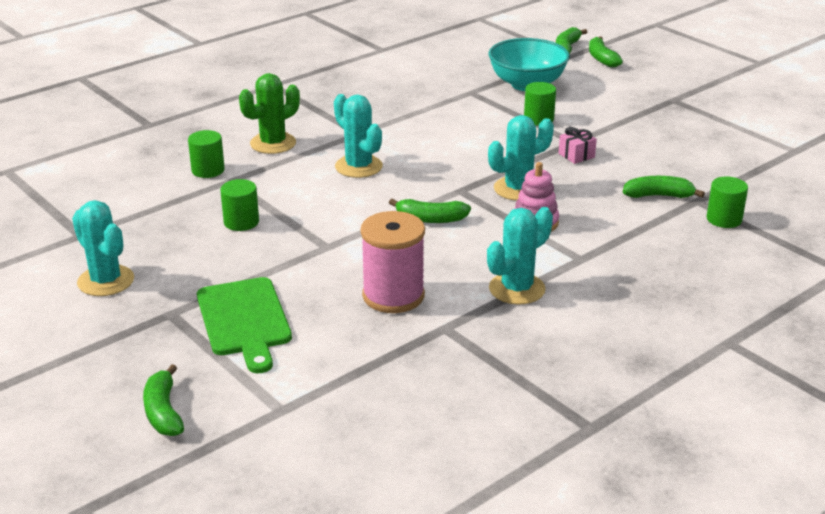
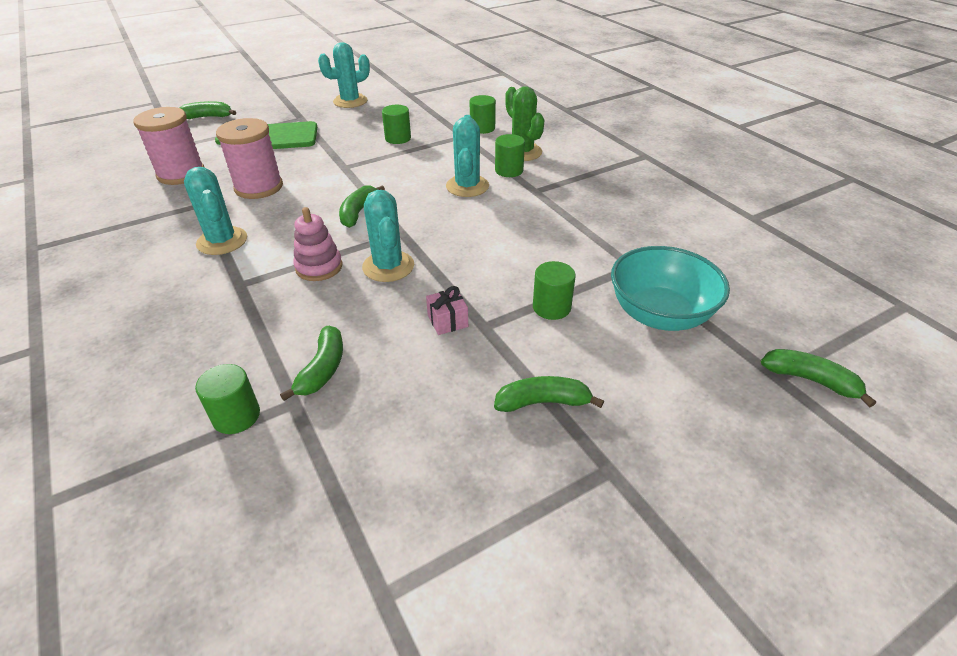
camera: 100 degrees right, 10 degrees up
(318, 148) = (509, 170): none -> green cylinder
(358, 166) = (467, 186): turquoise cactus -> turquoise cactus turned 60 degrees counterclockwise
(372, 371) = (181, 174): none -> pink spool
(601, 58) = (775, 414): green banana -> green banana (543, 402)

